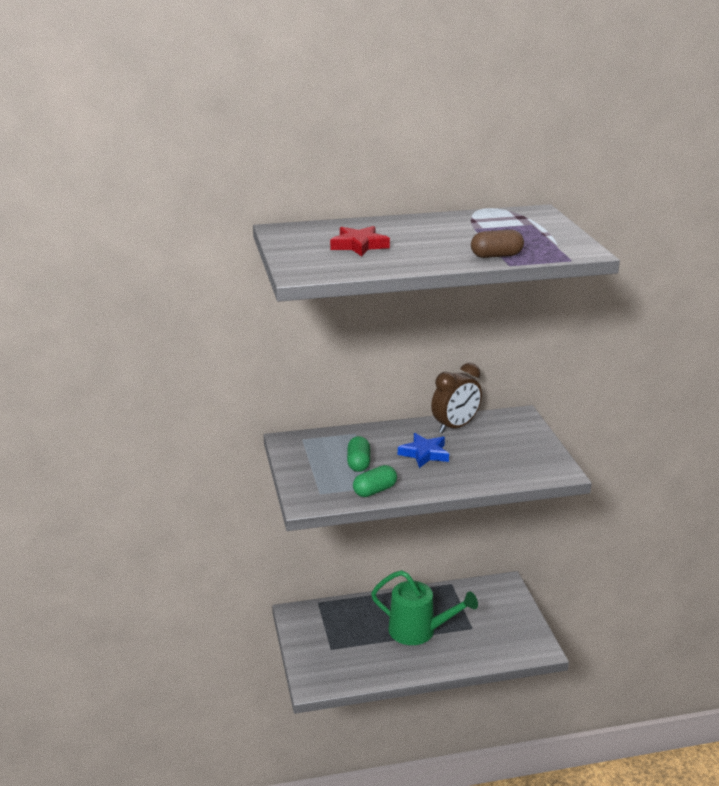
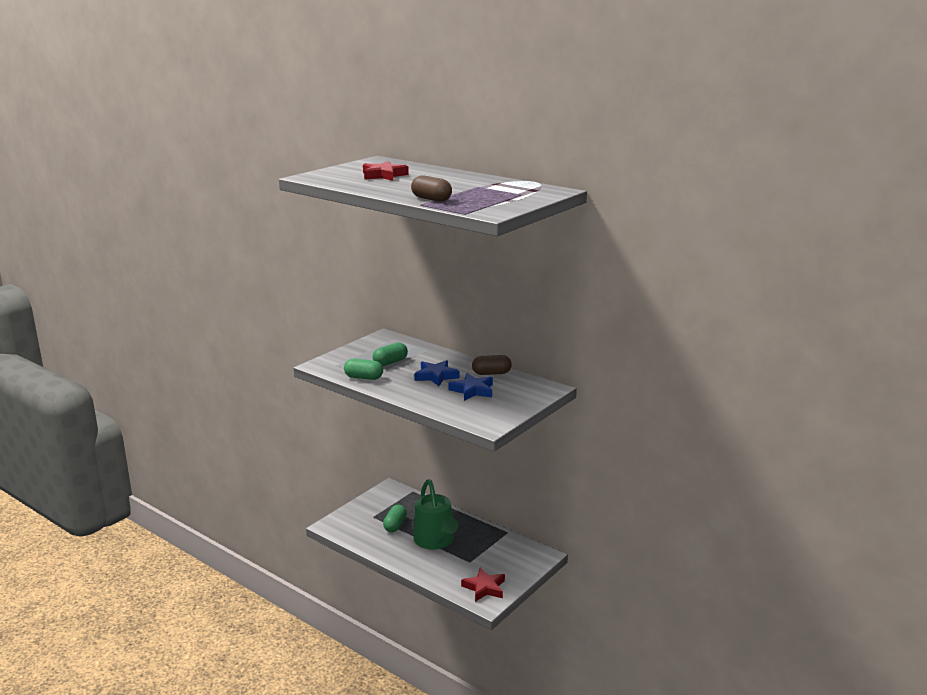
camera: 50 degrees right, 5 degrees down
(363, 642) = (395, 525): none -> green capsule
(455, 427) = (491, 373): brown clock -> brown capsule
(479, 450) = (472, 390): none -> blue star
(519, 640) = (484, 588): none -> red star

